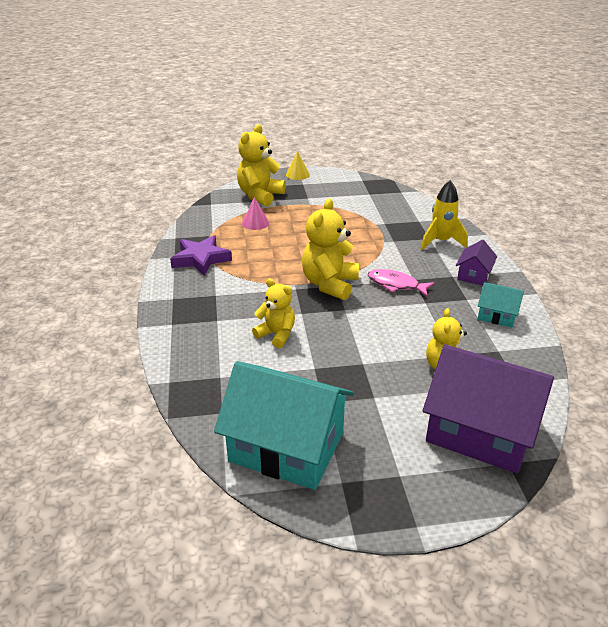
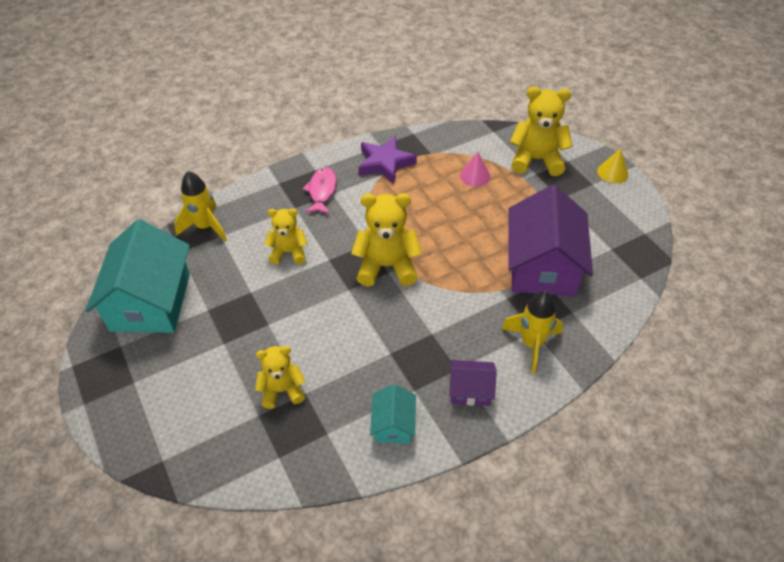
camera: 70 degrees right, 15 degrees up
(197, 386) = (205, 227): none -> yellow rocket
(276, 334) = (288, 252): yellow teddy bear -> yellow teddy bear turned 105 degrees counterclockwise
(396, 284) = (413, 320): pink fish -> pink fish (322, 191)
(480, 431) = (198, 433): purple house -> purple house (542, 266)

